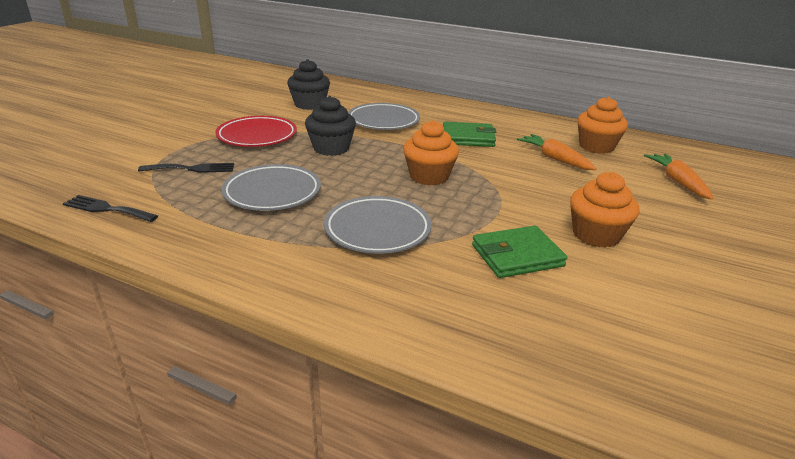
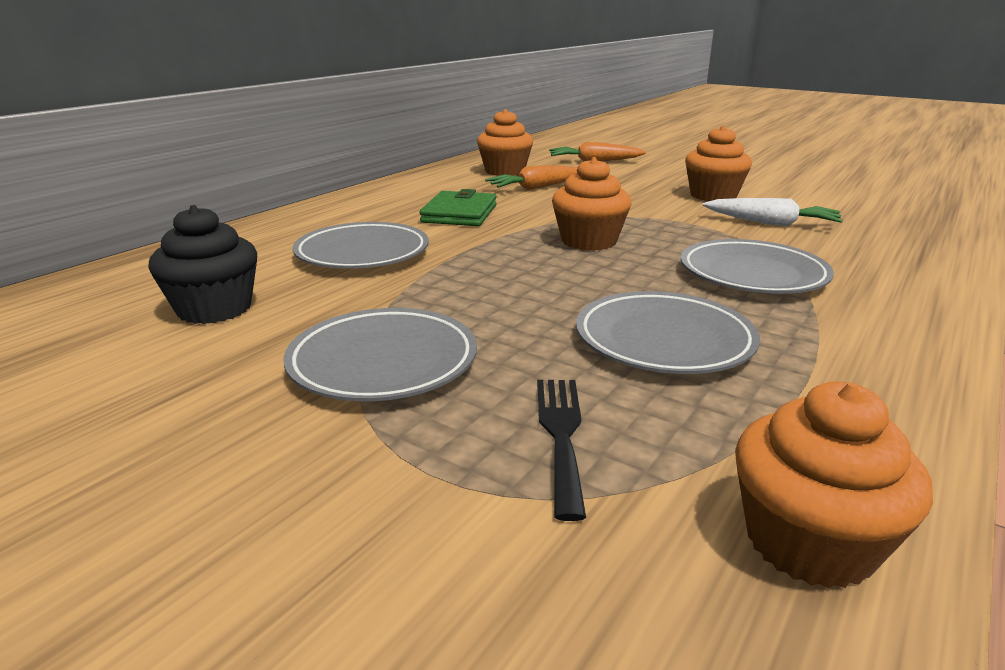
camera: 80 degrees left, 5 degrees down
(107, 209) = (809, 542): black fork -> orange cupcake
(257, 136) = (383, 362): red plate -> grey plate
(331, 148) = (474, 294): black cupcake -> none
(517, 255) = (771, 223): green wallet -> white carrot

